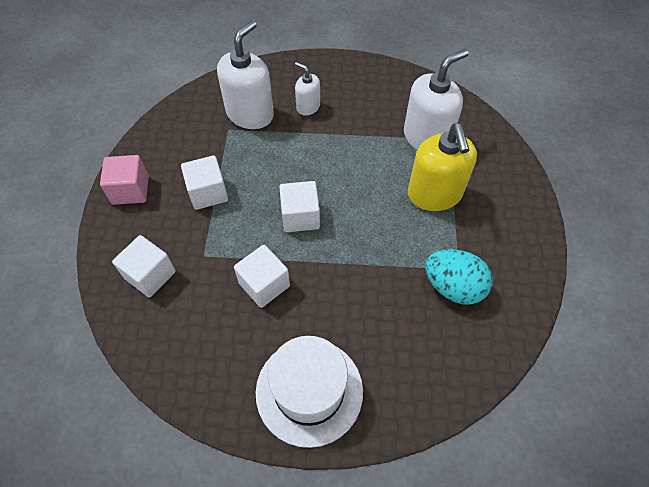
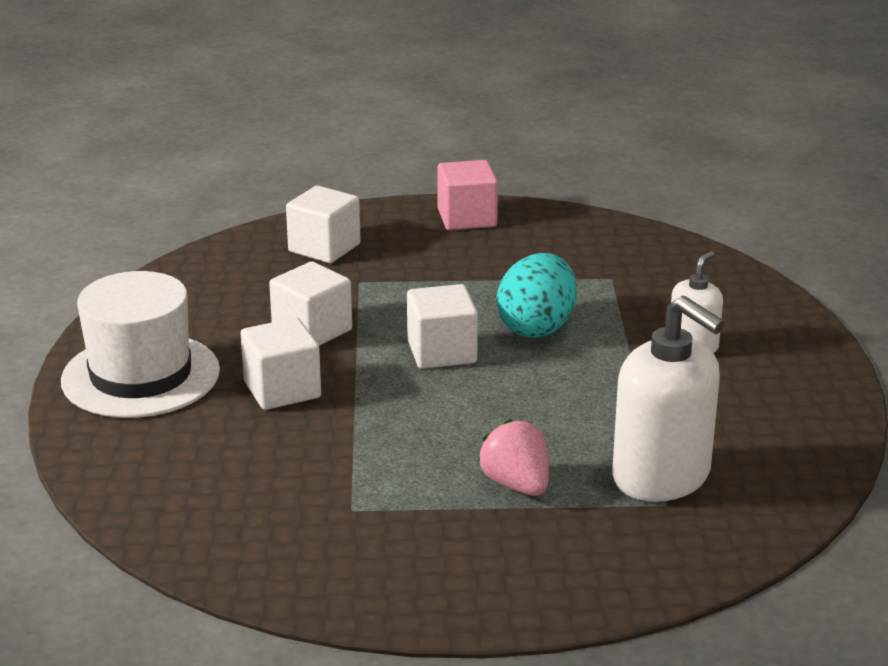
camera: 85 degrees right, 30 degrees down
(208, 193) = (474, 274): white cube -> white cube (282, 390)
(250, 114) = (653, 293): white soap dispenser -> none
(434, 194) = (516, 485): yellow soap dispenser -> pink strawberry
(453, 287) = (314, 503): turquoise egg -> turquoise egg (536, 327)

